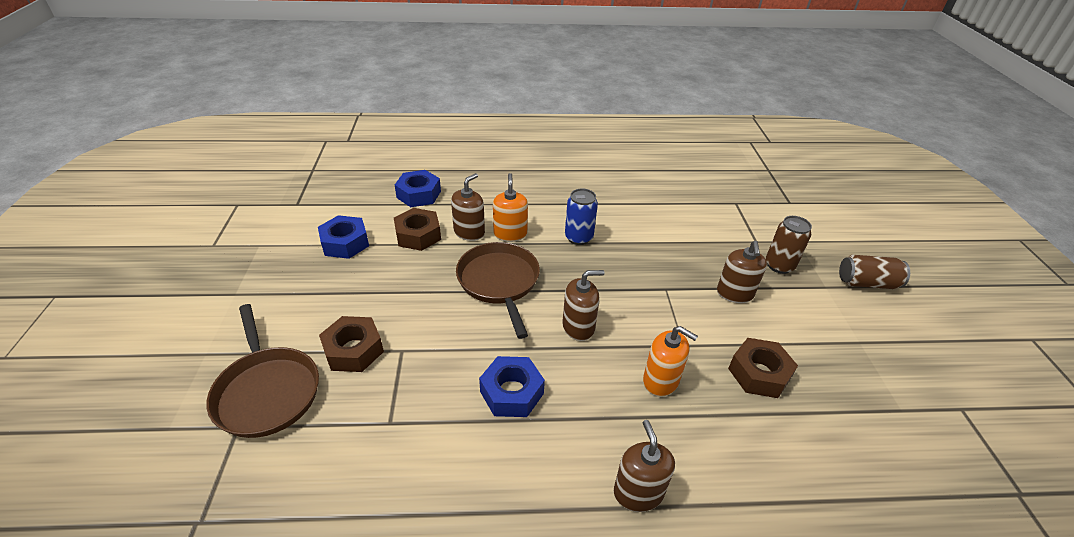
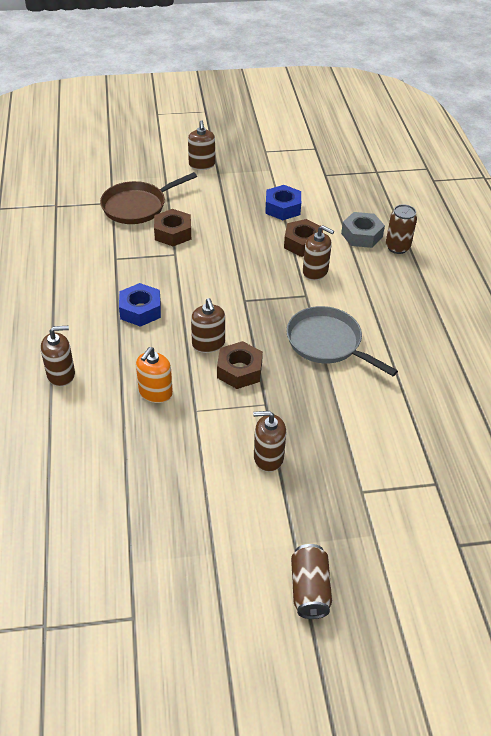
camera: 85 degrees right, 5 degrees up
(202, 309) = (202, 165): none -> brown soap dispenser
(419, 194) = (361, 235): blue nut -> grey nut
(499, 282) = (253, 295): brown pan -> none
(510, 234) = (320, 297): orange soap dispenser -> none
(578, 237) = (327, 343): blue can -> grey pan
(759, 373) = (167, 459): brown nut -> brown nut (239, 370)
(779, 265) = (322, 505): brown can -> brown can (397, 247)

